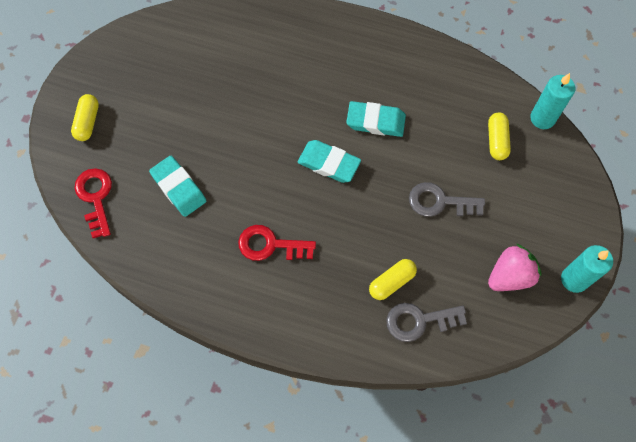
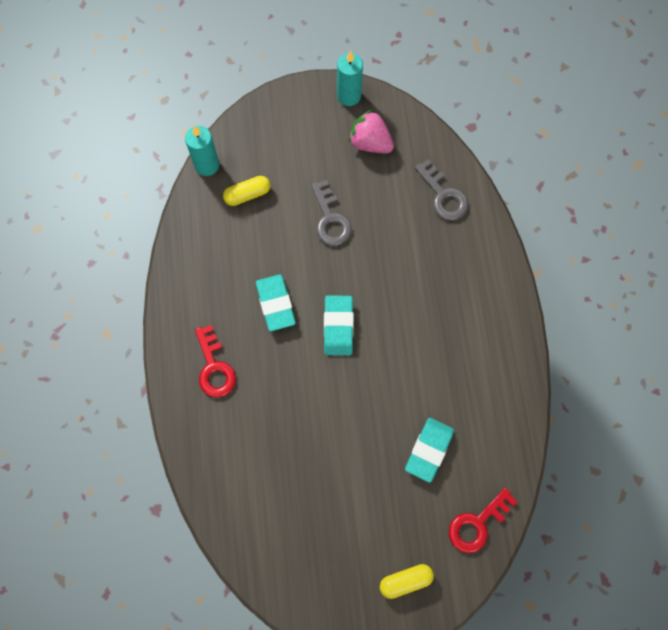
camera: 115 degrees left, 5 degrees up
(270, 245) = (440, 341): red key -> red key (214, 367)
(391, 282) = (422, 229): yellow capsule -> none

